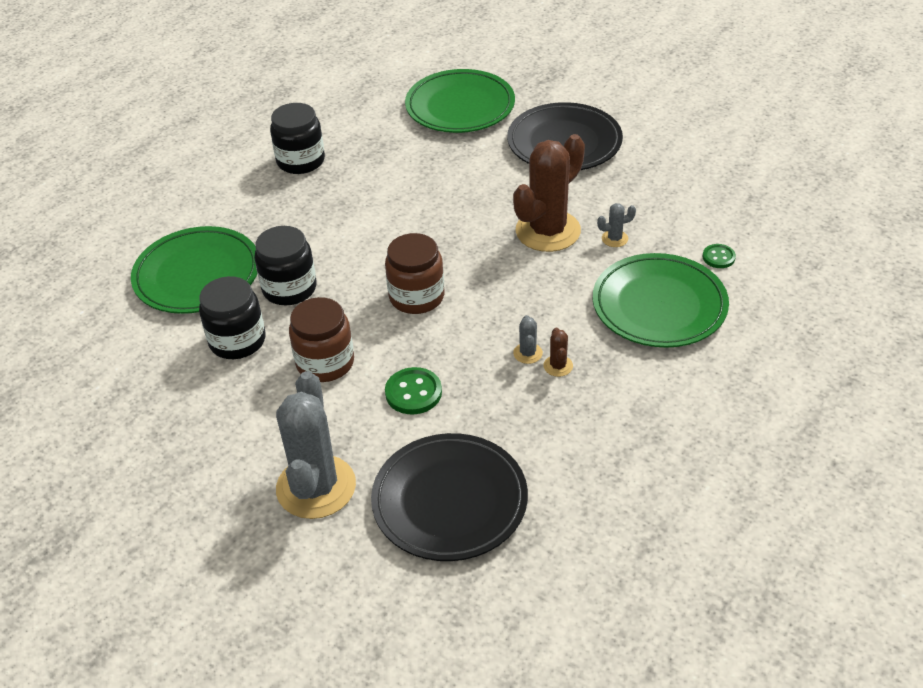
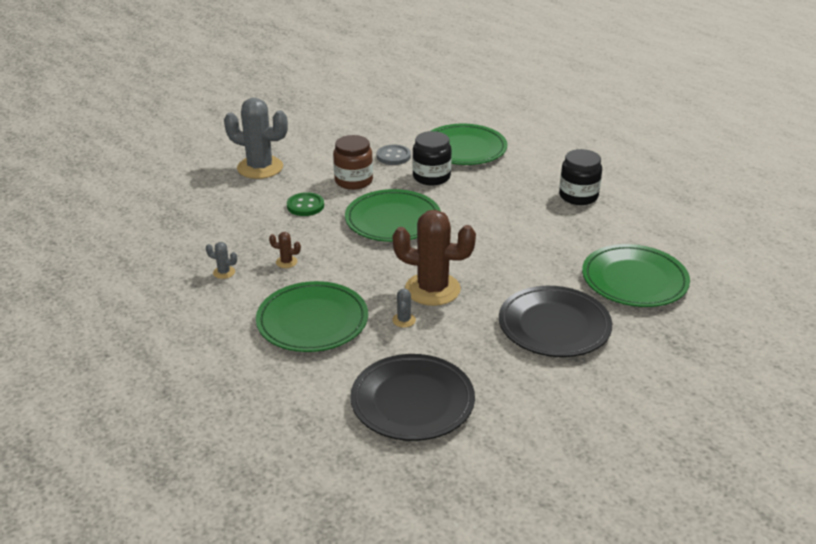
camera: 105 degrees right, 10 degrees down
(237, 341) = (393, 156): black jar -> grey button
(416, 297) = (393, 220): brown jar -> green plate
(449, 501) = (214, 204): black plate -> black plate (412, 401)
(528, 353) = (307, 253): grey cactus -> grey cactus (224, 272)
(548, 231) = (432, 289): brown cactus -> brown cactus turned 45 degrees counterclockwise
(718, 257) = (347, 370): green button -> none

